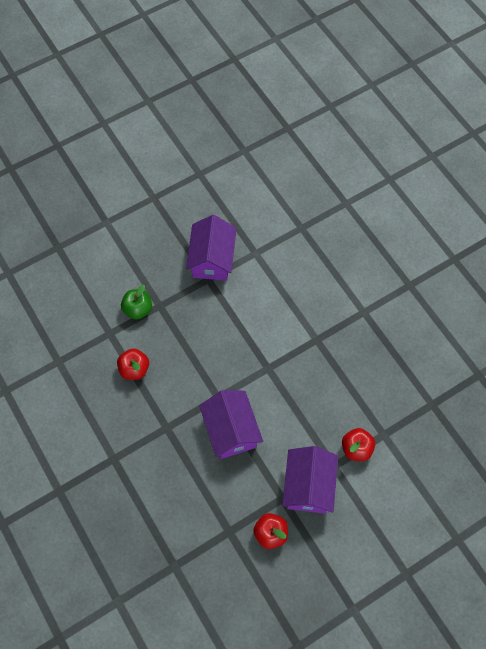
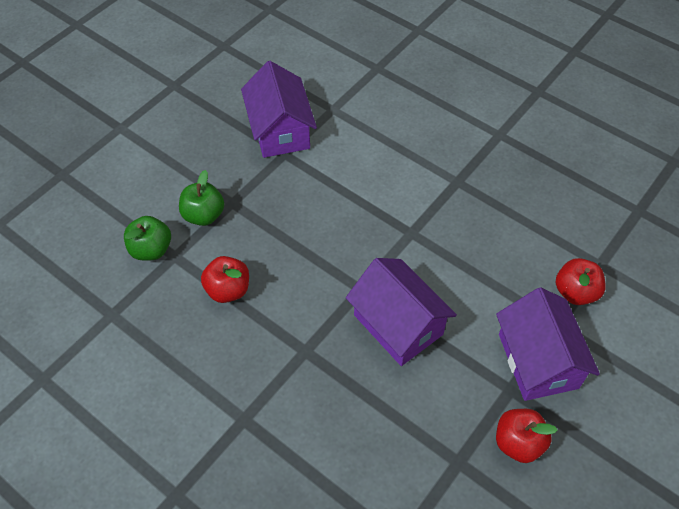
camera: 20 degrees left, 10 degrees down
(96, 323) = (151, 249): none -> green apple

